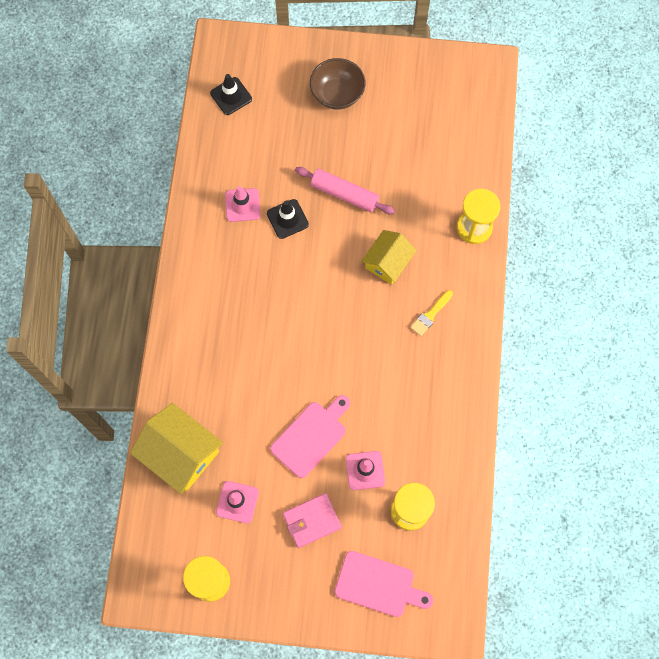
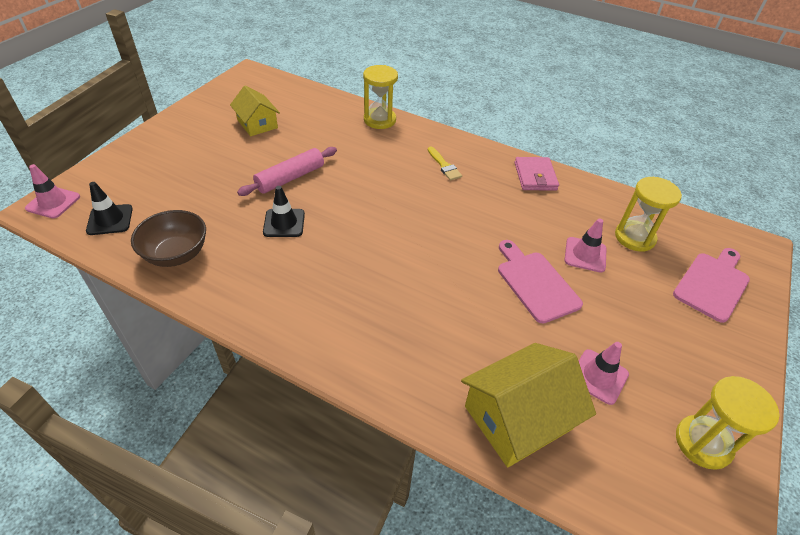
camera: 70 degrees left, 25 degrees down
(242, 205) = (240, 251): pink traffic cone -> pink traffic cone (53, 202)
(312, 521) = (634, 314): pink wallet -> pink wallet (535, 176)
(337, 94) = (188, 151): brown bowl -> brown bowl (176, 254)
(388, 262) = (378, 174): yellow house -> yellow house (257, 124)

